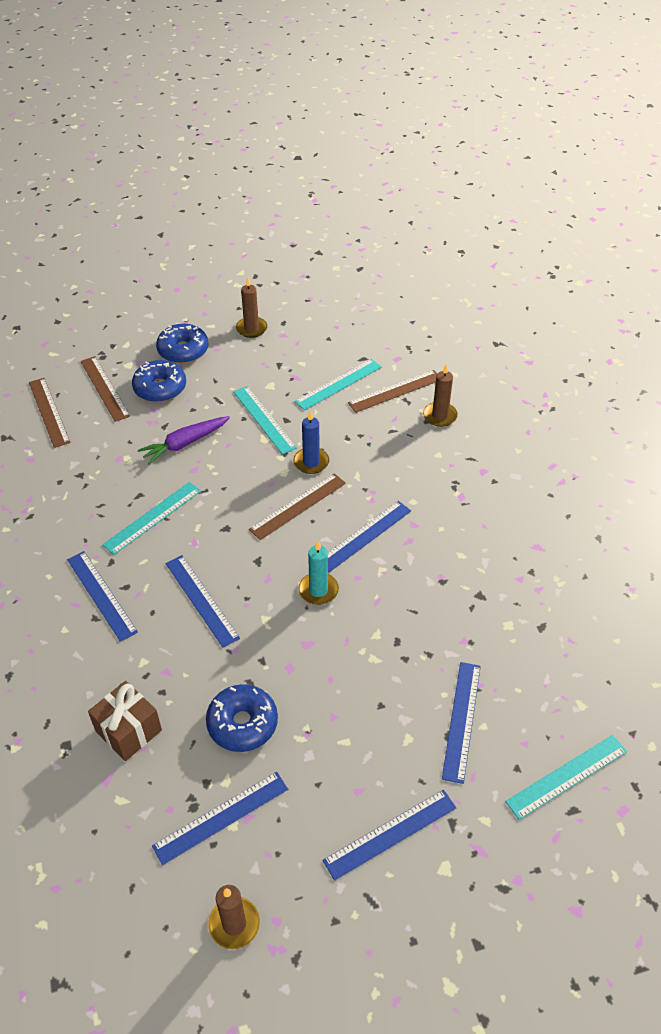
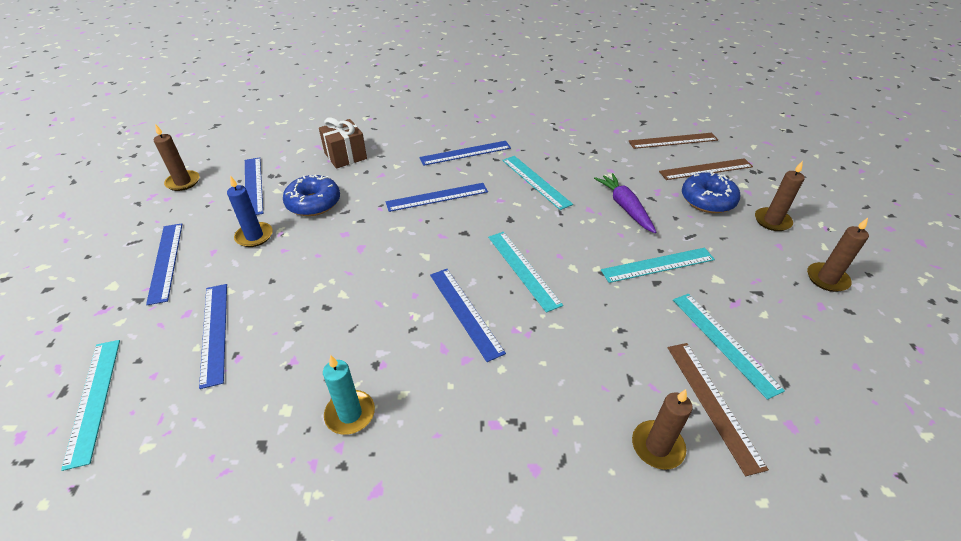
camera: 105 degrees right, 5 degrees down
(183, 350) = (772, 221): blue donut -> brown candle
(298, 506) = (523, 269): brown ruler -> turquoise ruler
(311, 462) = (584, 290): blue candle -> blue candle (254, 236)
(318, 590) = (413, 264): turquoise candle -> turquoise candle (350, 414)
(461, 720) = (214, 332): blue ruler -> blue ruler turned 45 degrees clockwise

